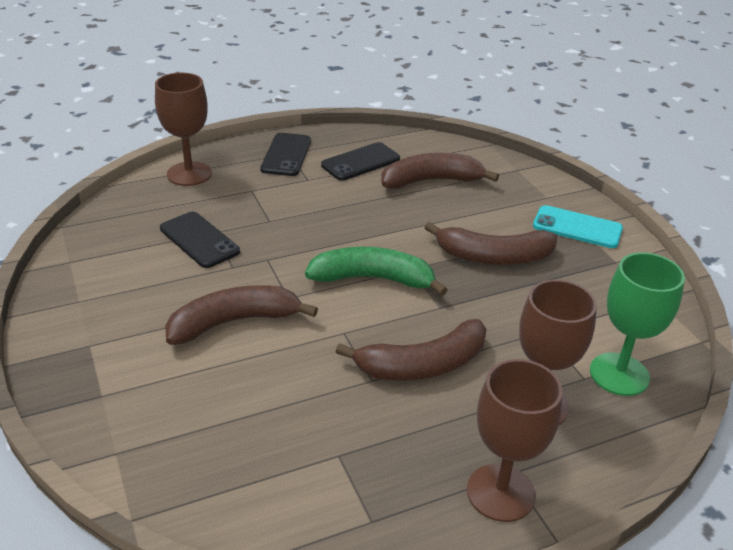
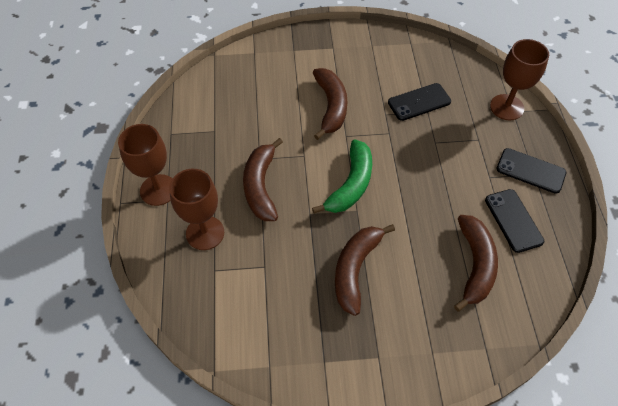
camera: 110 degrees right, 20 degrees up
(577, 227) = (379, 355): turquoise phone -> none
(619, 374) = (208, 293): green goblet -> none

